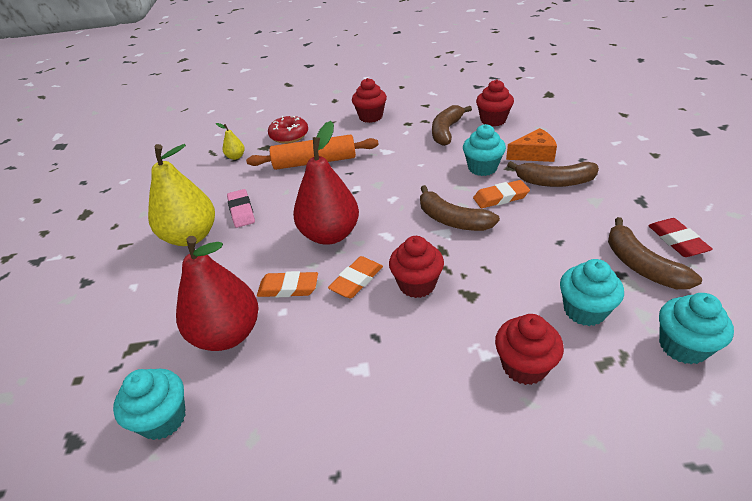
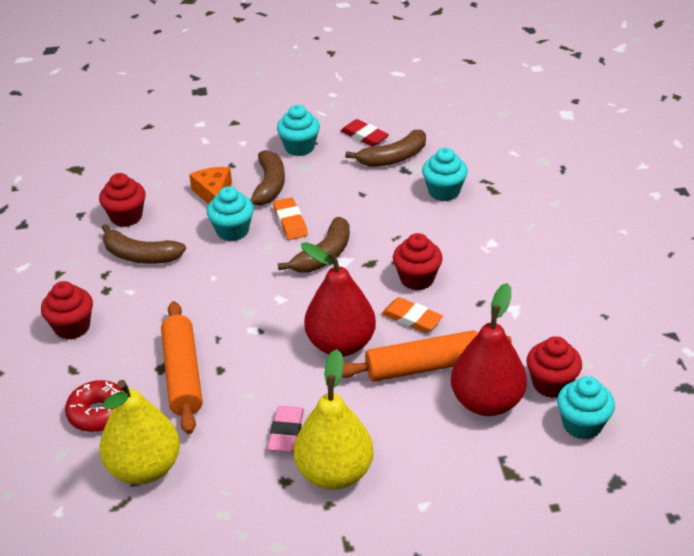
camera: 95 degrees left, 0 degrees up
(236, 157) = (144, 468): yellow pear -> yellow pear, size x2.36
(241, 211) = (286, 432): pink eraser -> pink eraser turned 60 degrees counterclockwise
(288, 288) = (423, 367): orange eraser -> orange rolling pin
(524, 366) = (500, 225): red cupcake -> red cupcake (551, 384)
(677, 241) = (364, 136): red eraser -> red eraser turned 60 degrees clockwise
(682, 346) = (474, 156): turquoise cupcake -> turquoise cupcake (299, 147)

